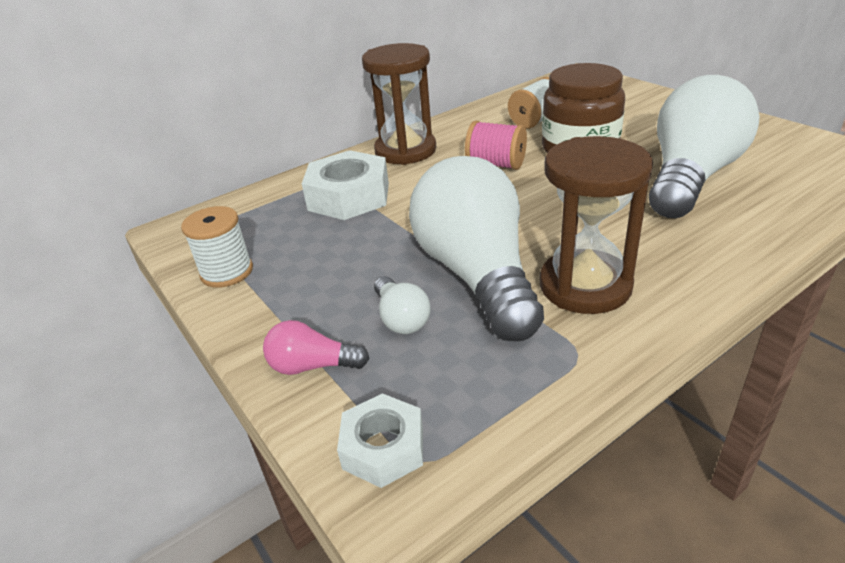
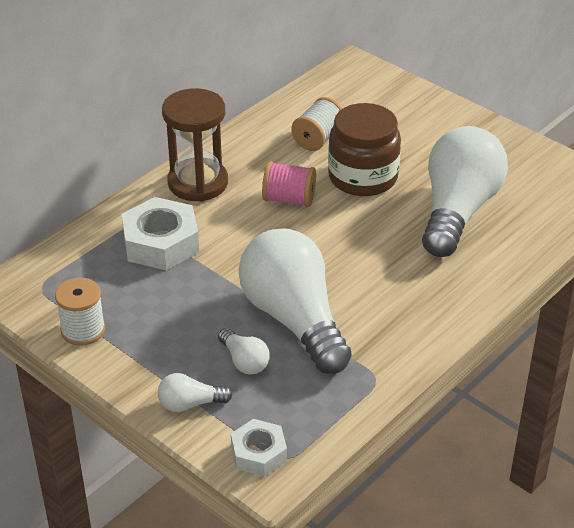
camera: 15 degrees left, 5 degrees up
(312, 366) = (190, 404): pink light bulb -> white light bulb
(585, 286) = (377, 324): brown hourglass -> none

